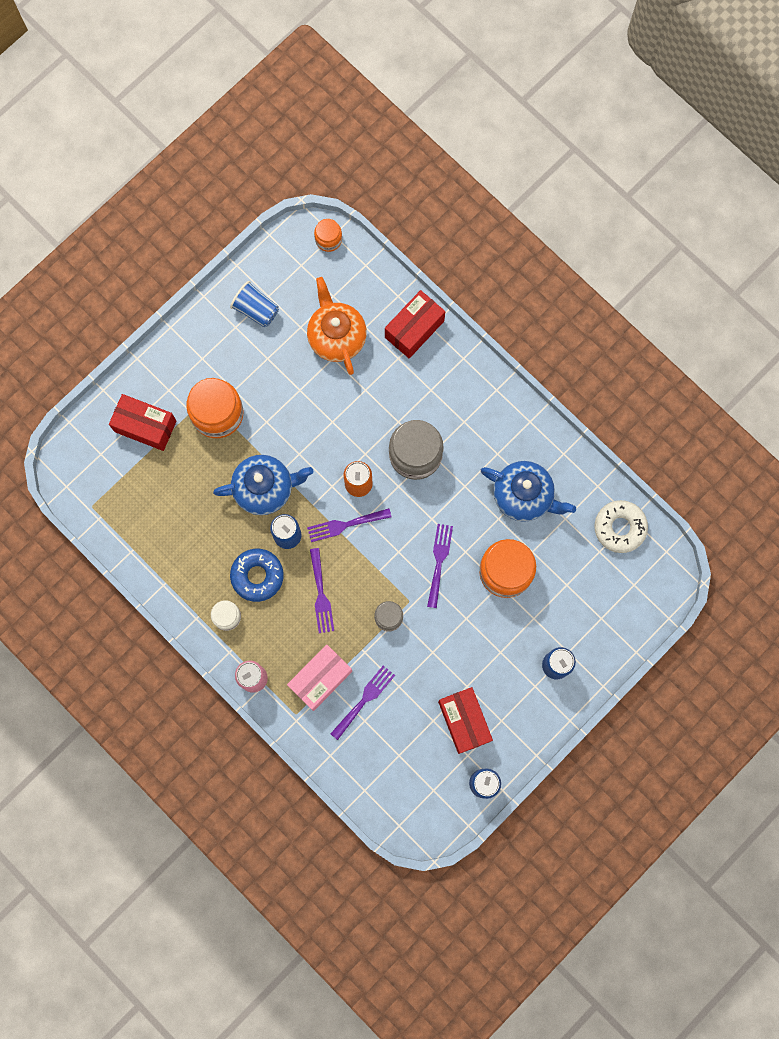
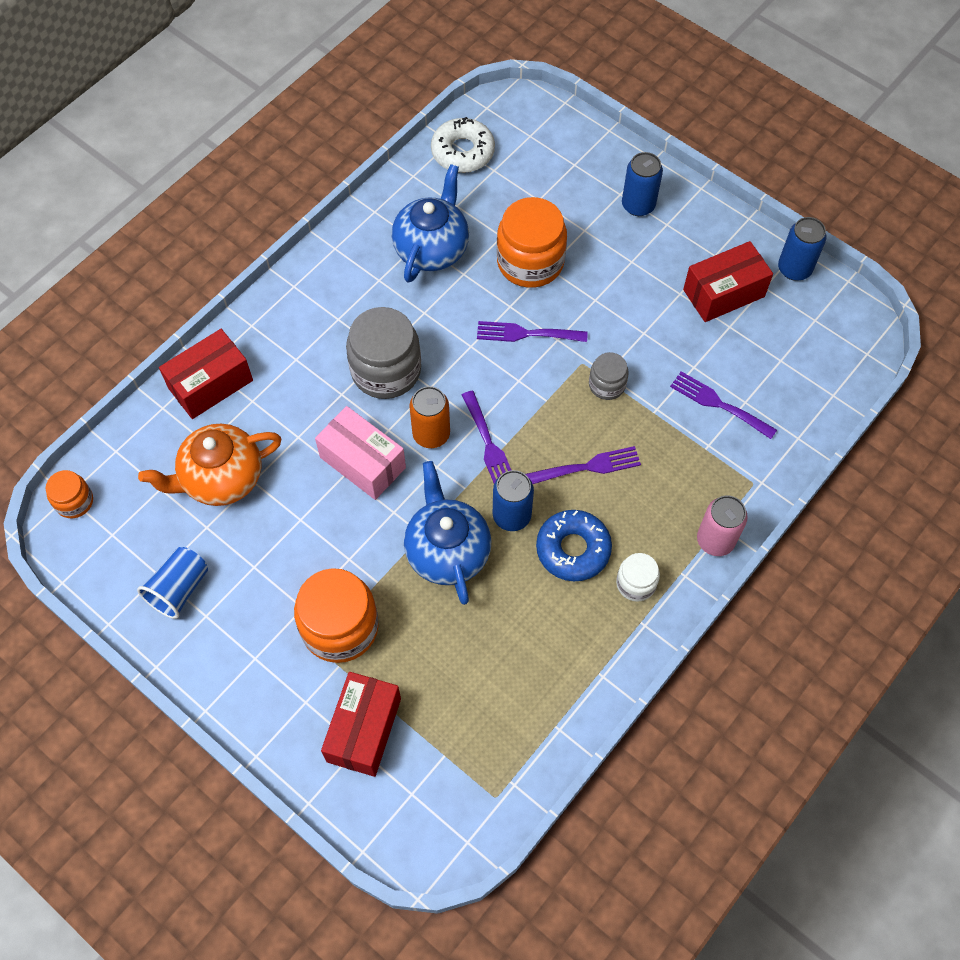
camera: 95 degrees left, 15 degrees down
(320, 679) = (701, 457): pink box -> pink box (362, 462)
(414, 329) = (210, 384): red box -> red box turned 75 degrees counterclockwise

